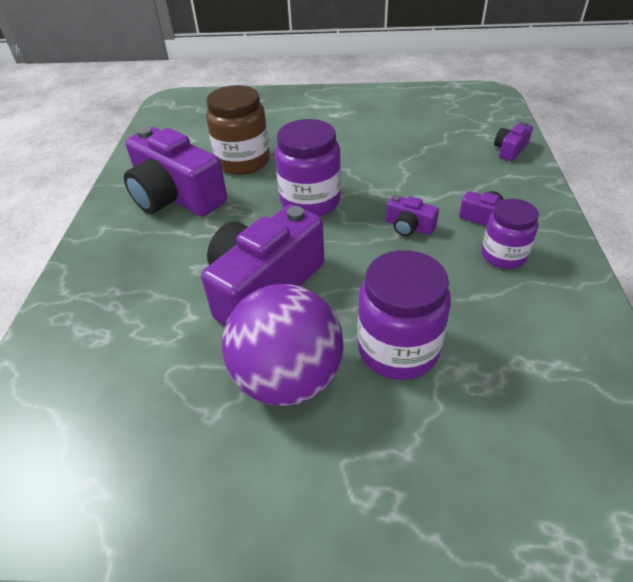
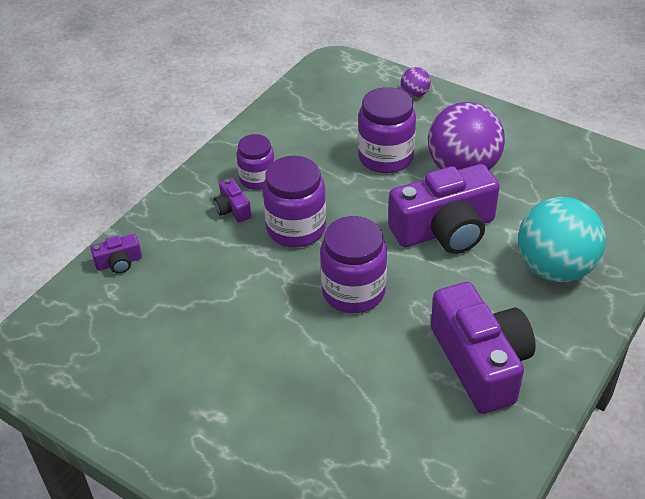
camera: 150 degrees left, 0 degrees up
(128, 294) = (554, 268): none -> turquoise ball
(243, 161) = (384, 382): brown jar -> none
(409, 227) = (296, 228): purple camera -> purple jar
(462, 507) = (414, 94): none -> purple ball

